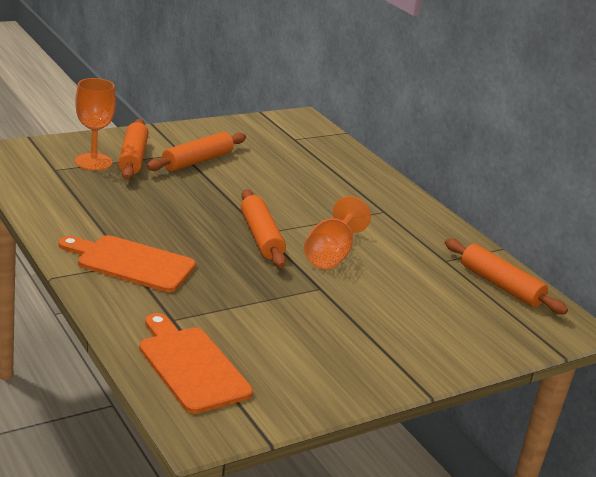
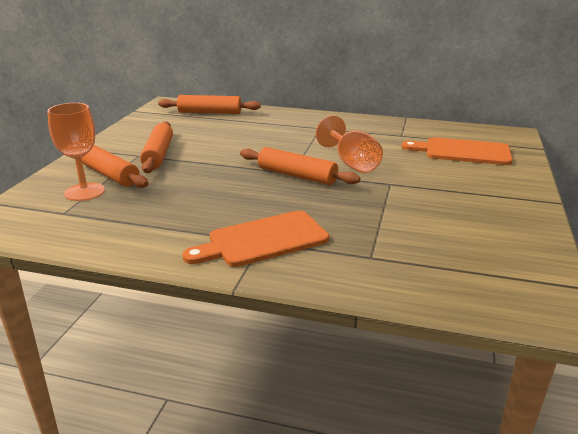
camera: 40 degrees left, 0 degrees up
(191, 366) = (449, 278): orange cutting board -> orange cutting board (462, 152)
(500, 285) = (447, 133): orange rolling pin -> orange rolling pin (210, 112)

